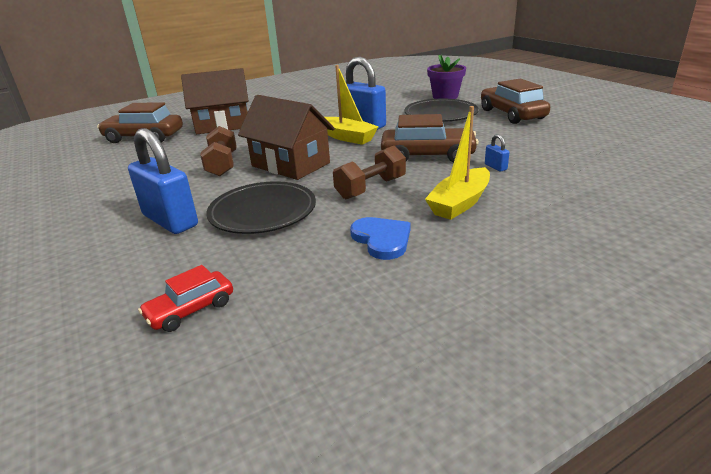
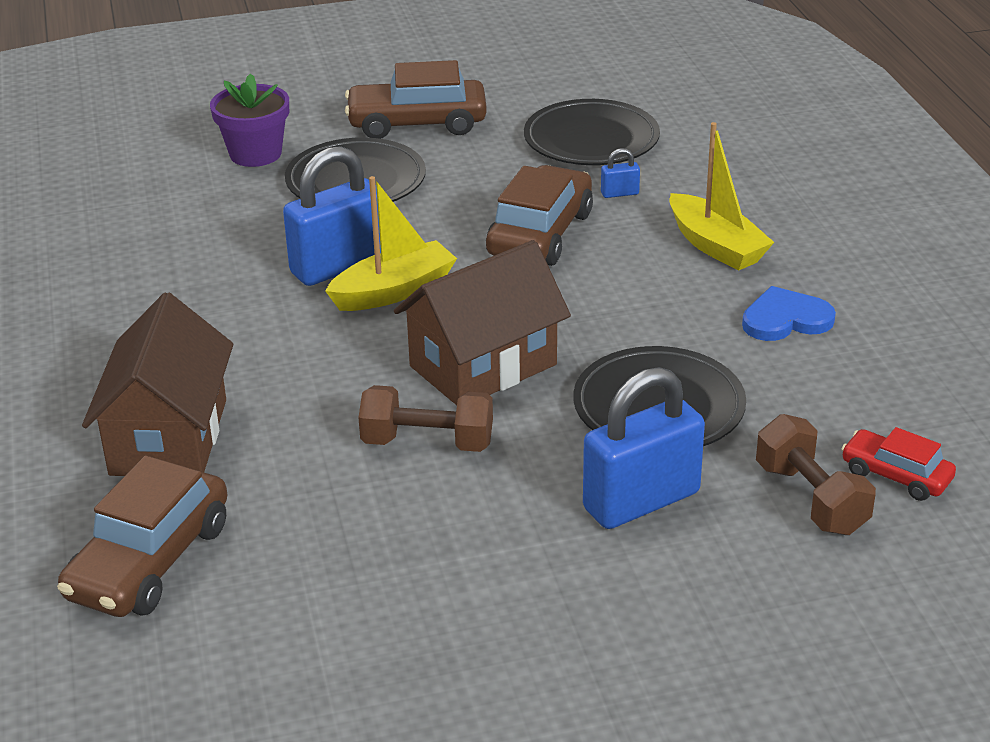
camera: 75 degrees left, 5 degrees up
(191, 310) = (896, 475): red car -> red car turned 150 degrees clockwise
(371, 188) = (630, 303): brown dumbbell -> brown dumbbell (811, 499)
(551, 150) = (591, 140): none -> black plate

